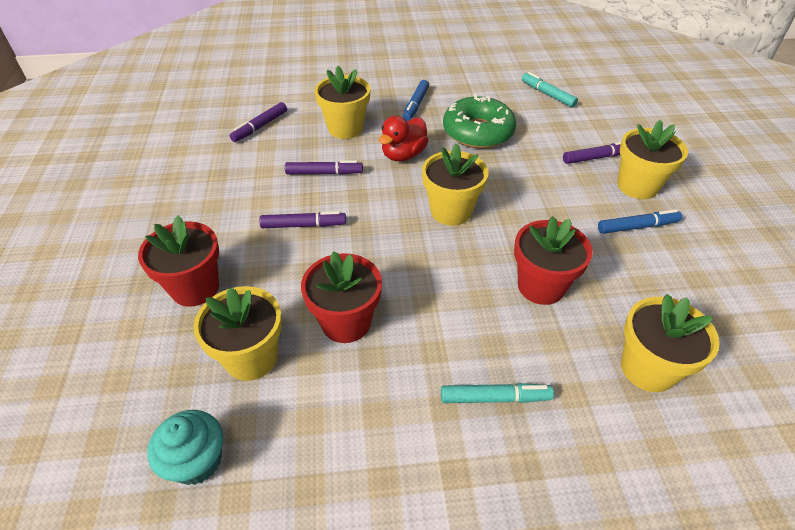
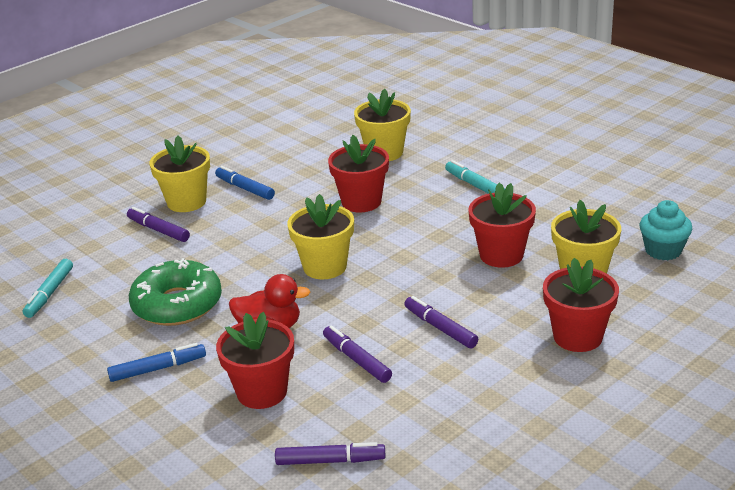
camera: 125 degrees left, 15 degrees down
(345, 128) = (262, 392): yellow flower pot -> red flower pot

